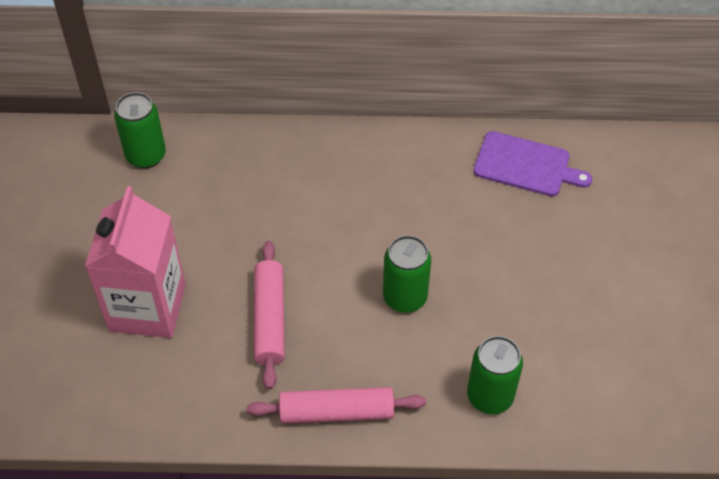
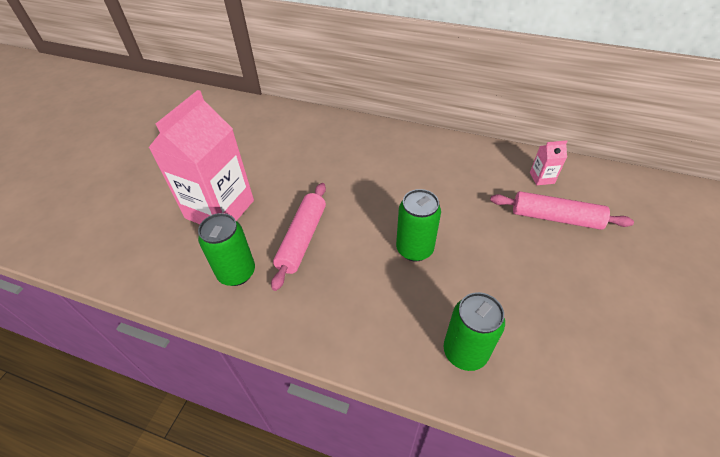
camera: 20 degrees right, 5 degrees down
(146, 156) = (269, 120): green can -> green can (236, 273)
(336, 412) = (323, 326): pink rolling pin -> pink rolling pin (555, 218)
(526, 165) = (542, 178): purple cutting board -> pink carton

